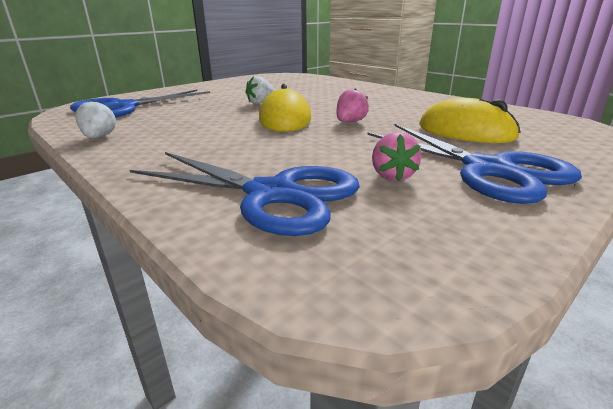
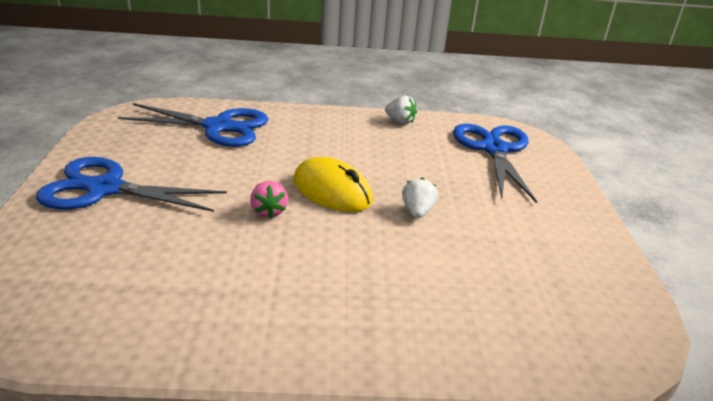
camera: 130 degrees right, 5 degrees up
(272, 194) = (218, 127): blue scissors -> blue scissors turned 150 degrees counterclockwise
(392, 176) = (167, 160): pink strawberry -> none
(466, 132) = (141, 241): yellow mouse -> none

